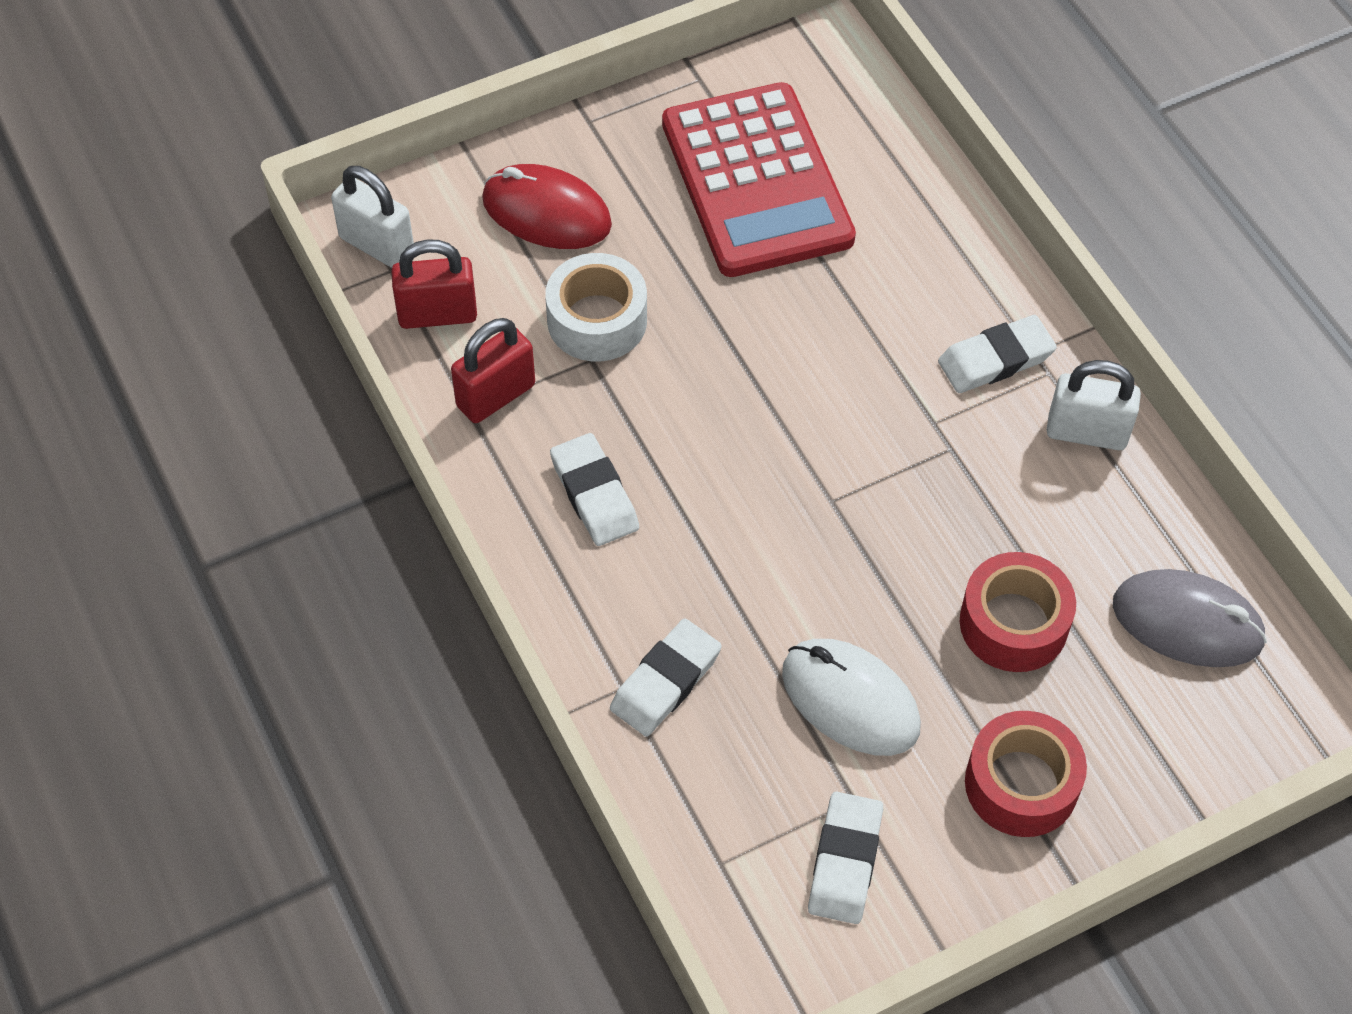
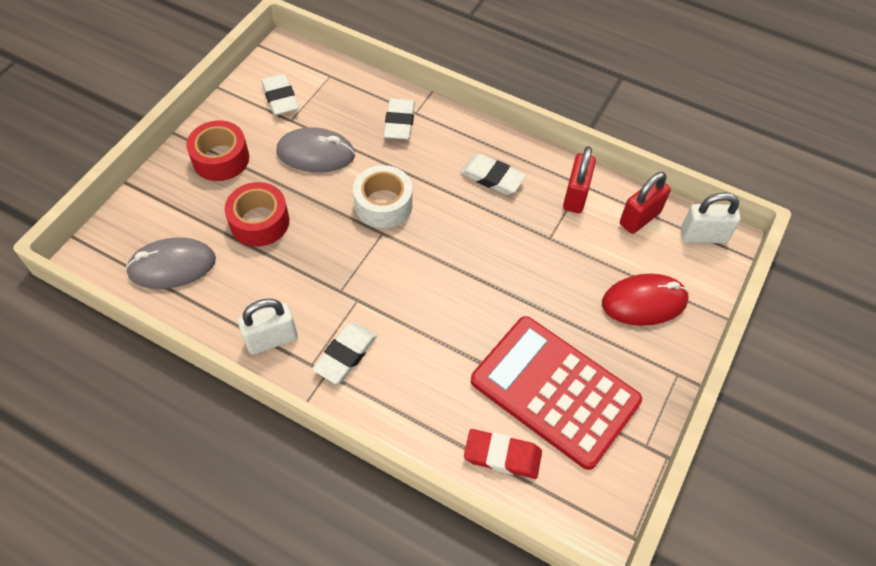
camera: 145 degrees right, 0 degrees up
(597, 320) = (565, 258): white tape -> white tape (383, 204)
(850, 700) = (316, 154): white mouse -> grey mouse
(875, 154) = (502, 456): none -> red eraser

